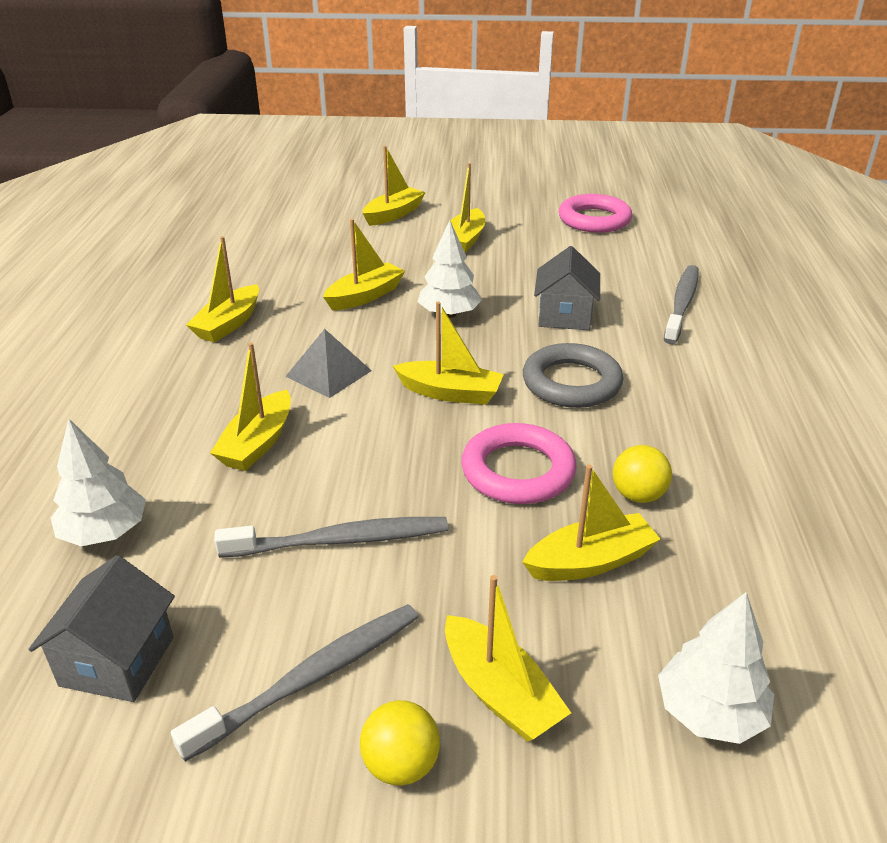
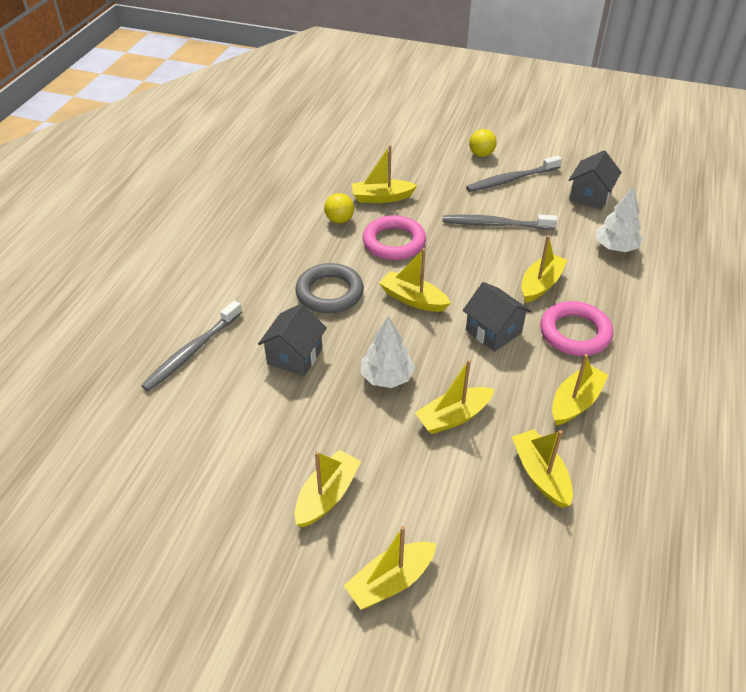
camera: 165 degrees left, 10 degrees up
(328, 373) = (493, 331): grey pyramid -> grey house
(500, 692) = (440, 165): yellow boat -> yellow boat (540, 474)
(594, 219) = (161, 509): pink ring -> pink ring (575, 333)
(709, 713) = (369, 149): white tree -> none

